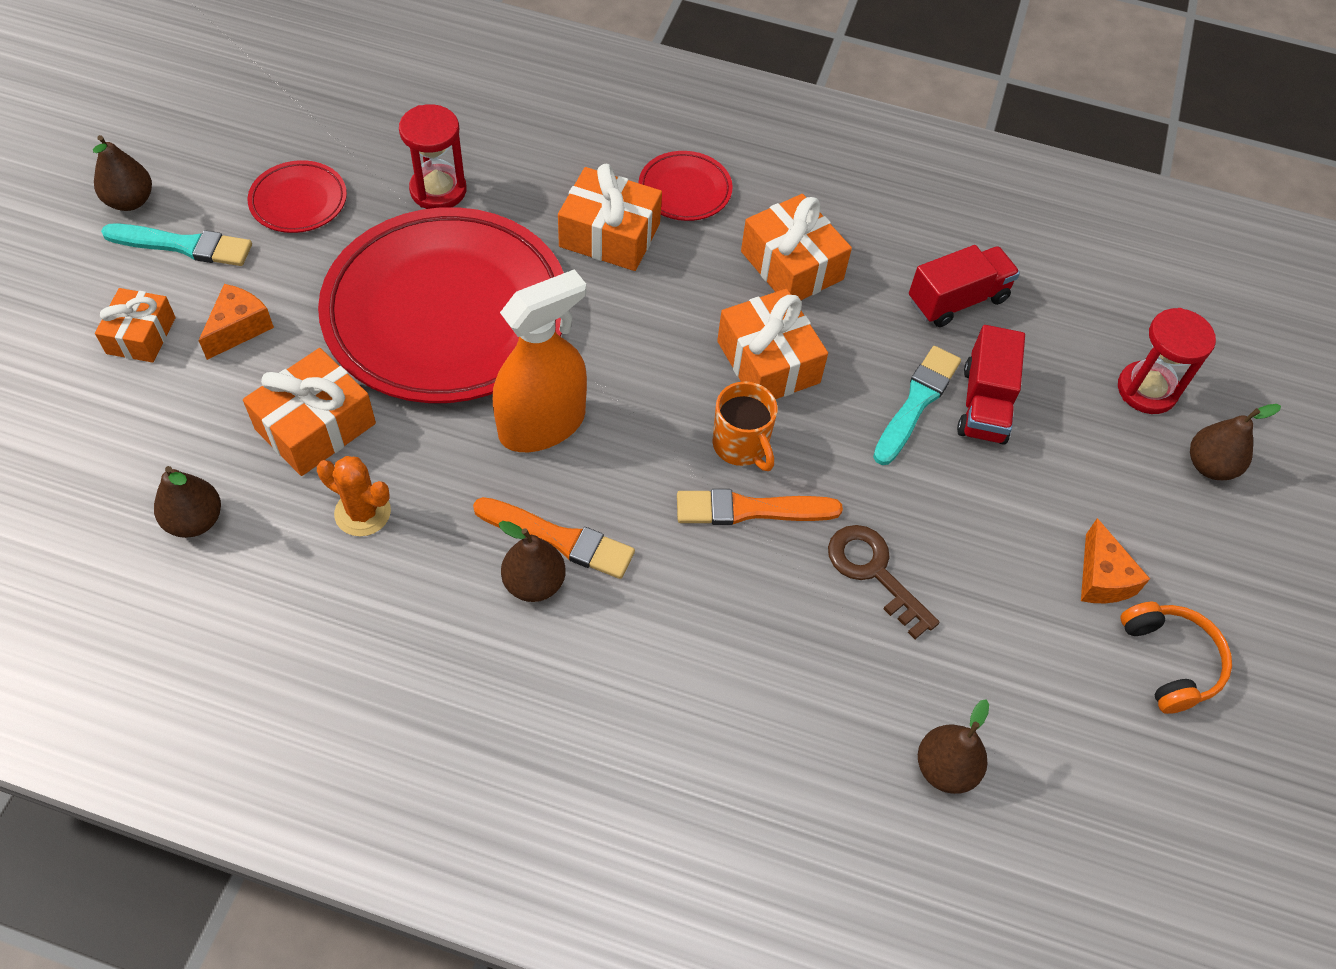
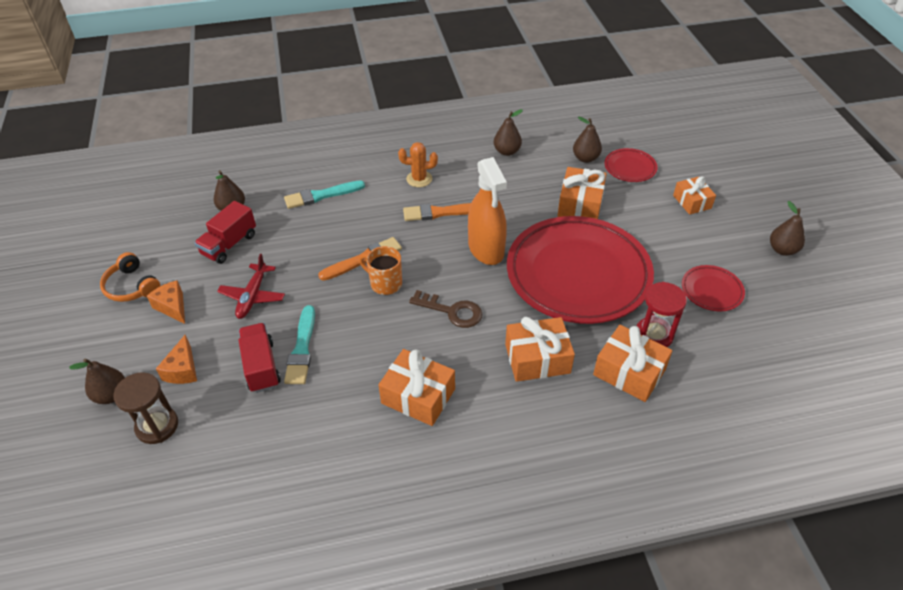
camera: 155 degrees right, 10 degrees down
(183, 245) = (730, 243): turquoise brush -> turquoise brush (322, 195)
(239, 328) = (658, 223): orange cheese -> orange cheese (183, 370)
(362, 512) = (527, 187): orange cactus -> orange cactus (419, 179)
(534, 583) = (438, 195): brown pear -> brown pear (507, 151)
(542, 425) = (486, 249): orange spray bottle -> orange spray bottle turned 45 degrees counterclockwise
(685, 190) = (519, 414): red plate -> red plate (630, 168)
(768, 362) = (396, 330): orange gift -> orange gift (629, 372)
(874, 572) = (291, 260): brown key -> brown key (452, 311)
(957, 300) = (301, 427): red truck -> red truck (229, 244)
(963, 531) = (252, 296): none -> red plane
(1147, 390) = (157, 426): red hourglass -> brown hourglass

